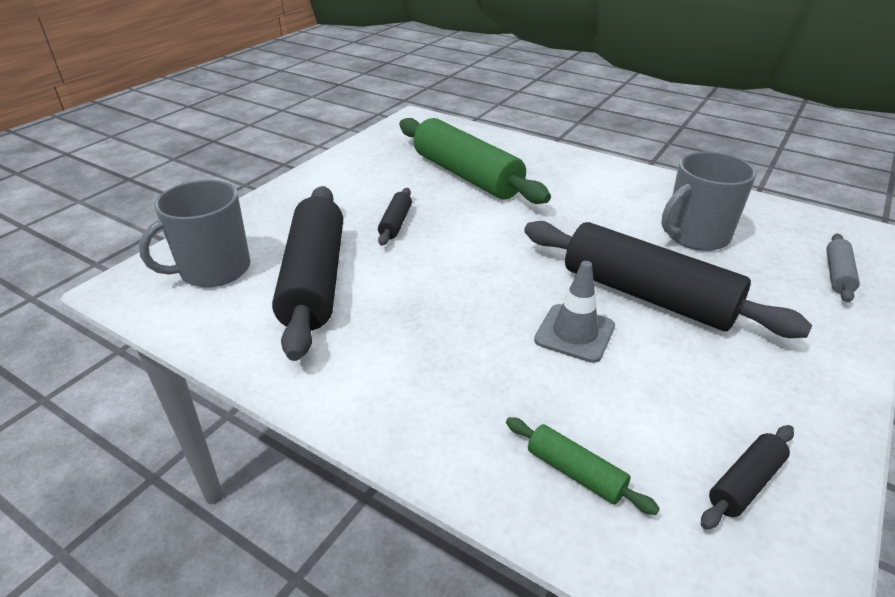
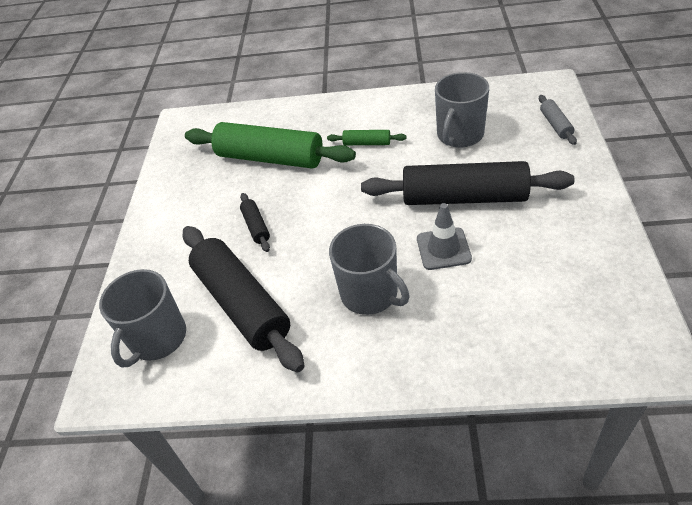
camera: 25 degrees left, 10 degrees up
(448, 335) = (370, 294): none -> grey mug
(575, 472) = (512, 338): green rolling pin -> green rolling pin (367, 143)
(745, 483) = (595, 292): black rolling pin -> none

